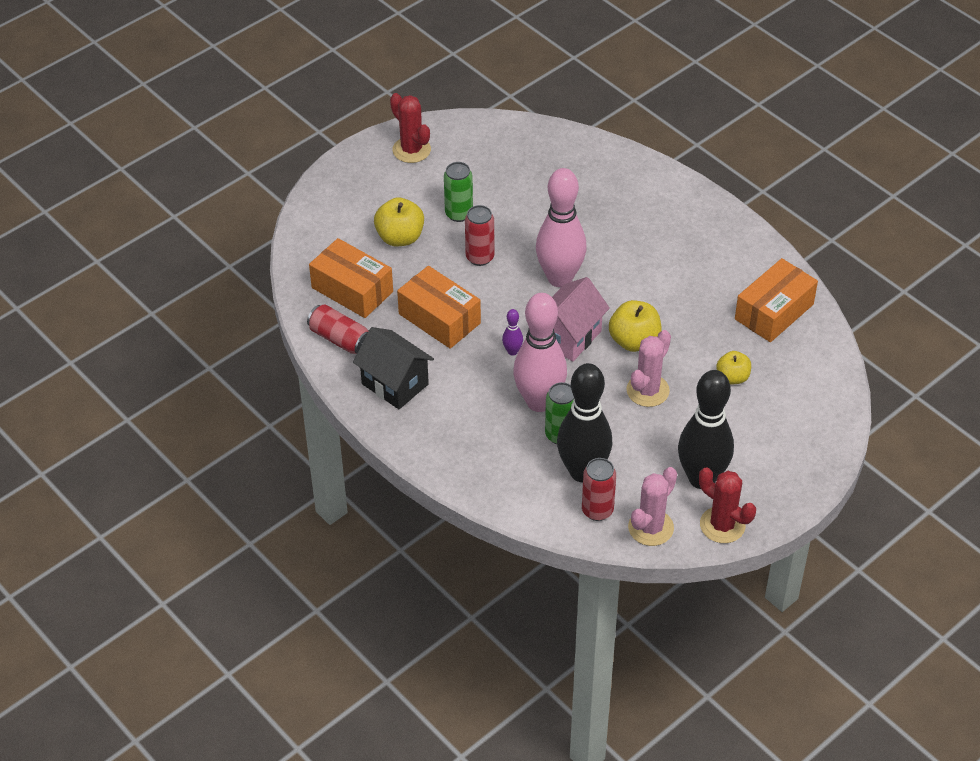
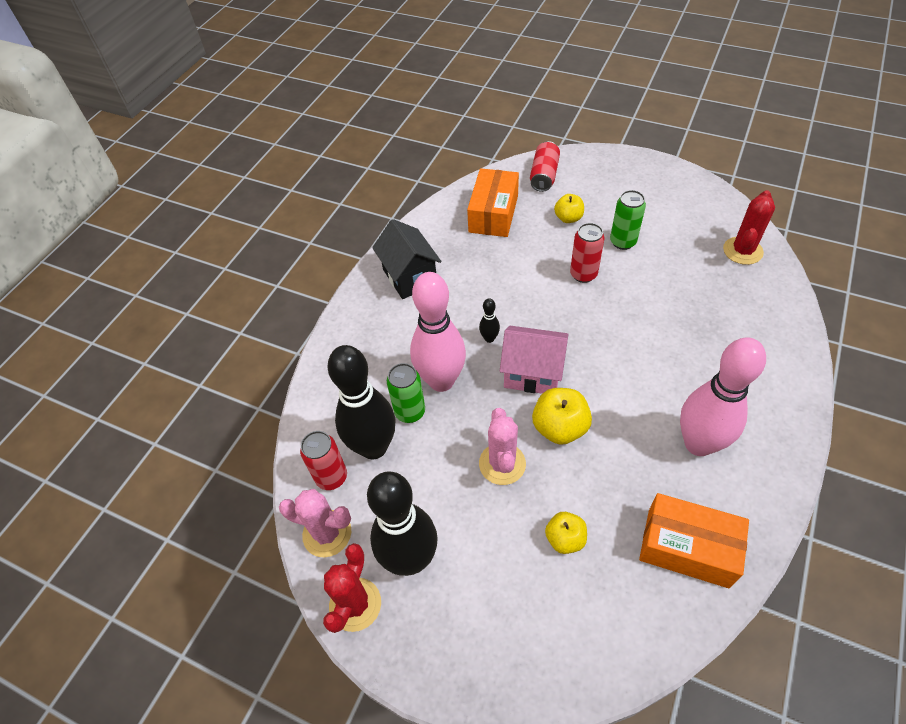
camera: 70 degrees right, 5 degrees up
(340, 339) = (438, 227): red can -> red can (544, 175)
(395, 384) = (410, 277): black house -> black house turned 45 degrees counterclockwise
(400, 237) = (568, 218): yellow apple -> yellow apple, size x0.65
(411, 150) = (669, 187): red cactus -> red cactus (742, 251)
(439, 318) = (496, 276): orange box -> none
(512, 351) = (489, 338): purple bowling pin -> black bowling pin
(560, 278) = (599, 338): pink bowling pin -> pink bowling pin (698, 443)
(647, 390) = (502, 464): pink cactus -> pink cactus turned 75 degrees clockwise

